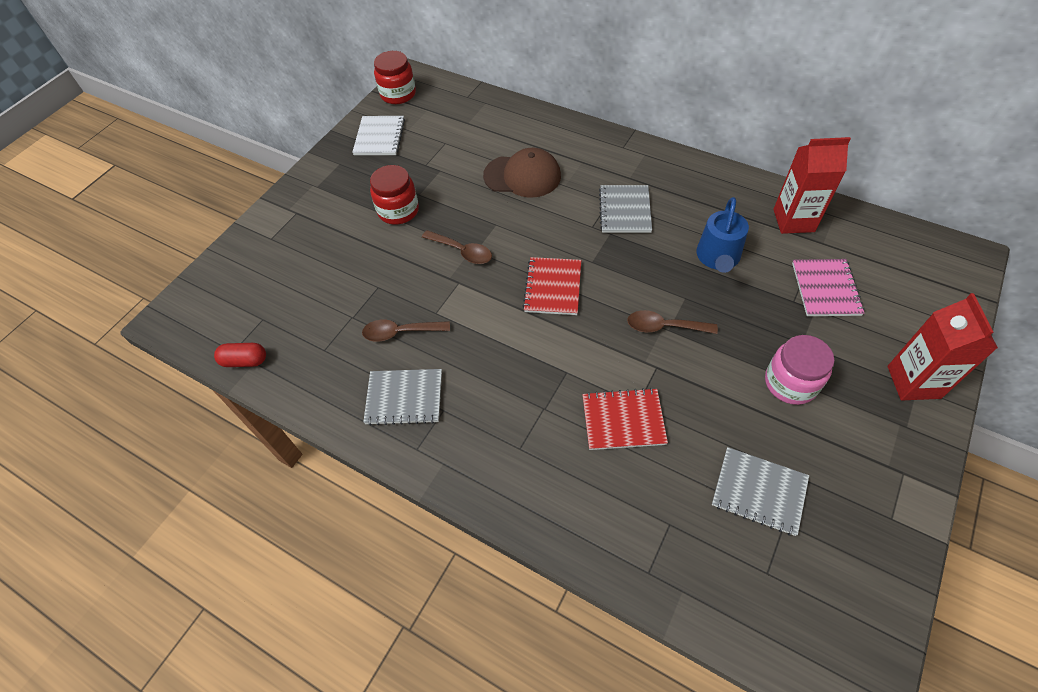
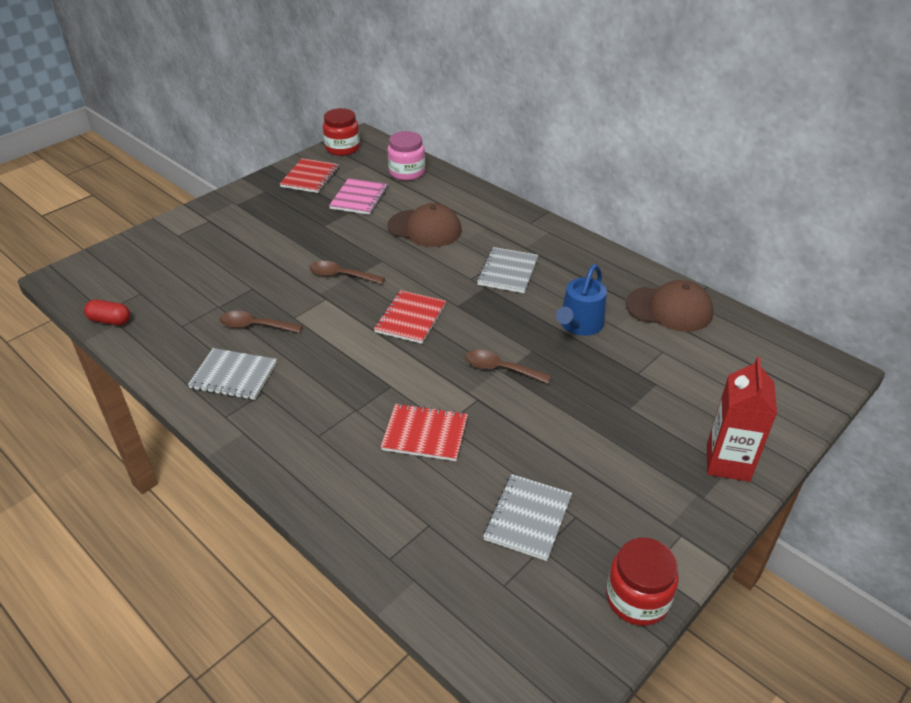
camera: 10 degrees right, 15 degrees down
(379, 137) = (310, 177): white notebook -> red notebook
(398, 211) = (299, 235): red jar -> red jar (637, 598)
(462, 251) = (341, 275): brown spoon -> brown spoon turned 150 degrees clockwise
(759, 491) = (528, 518): grey notebook -> grey notebook turned 75 degrees clockwise
(790, 383) = (602, 438): pink jar -> pink jar (407, 172)
(793, 220) = (669, 309): red carton -> brown cap
(825, 289) = (675, 369): pink notebook -> pink notebook (359, 198)

